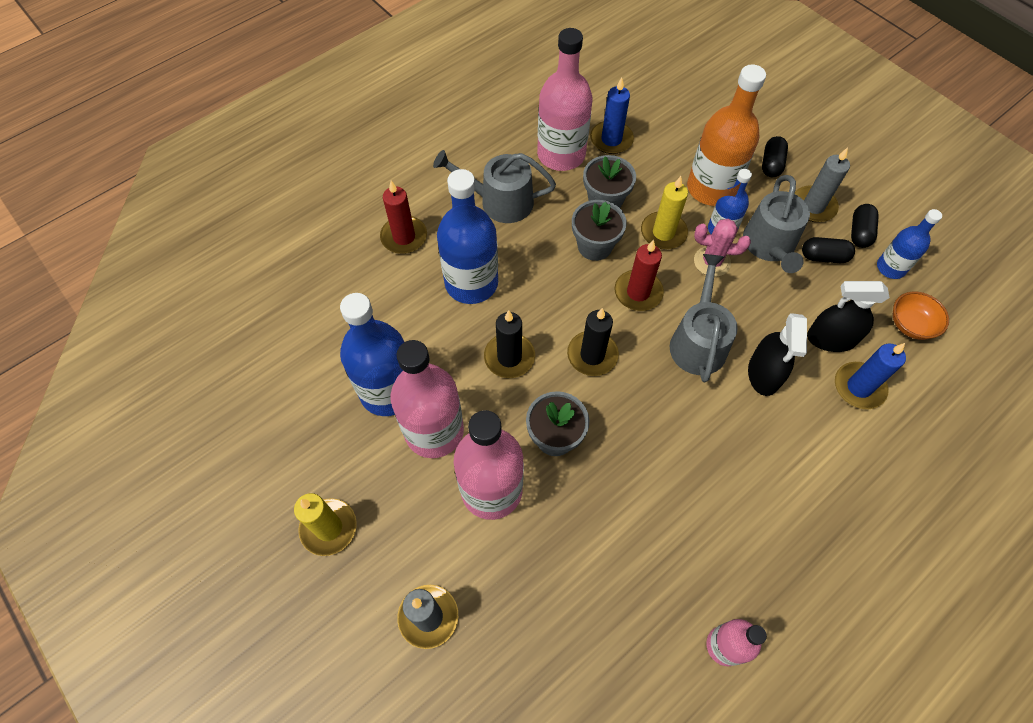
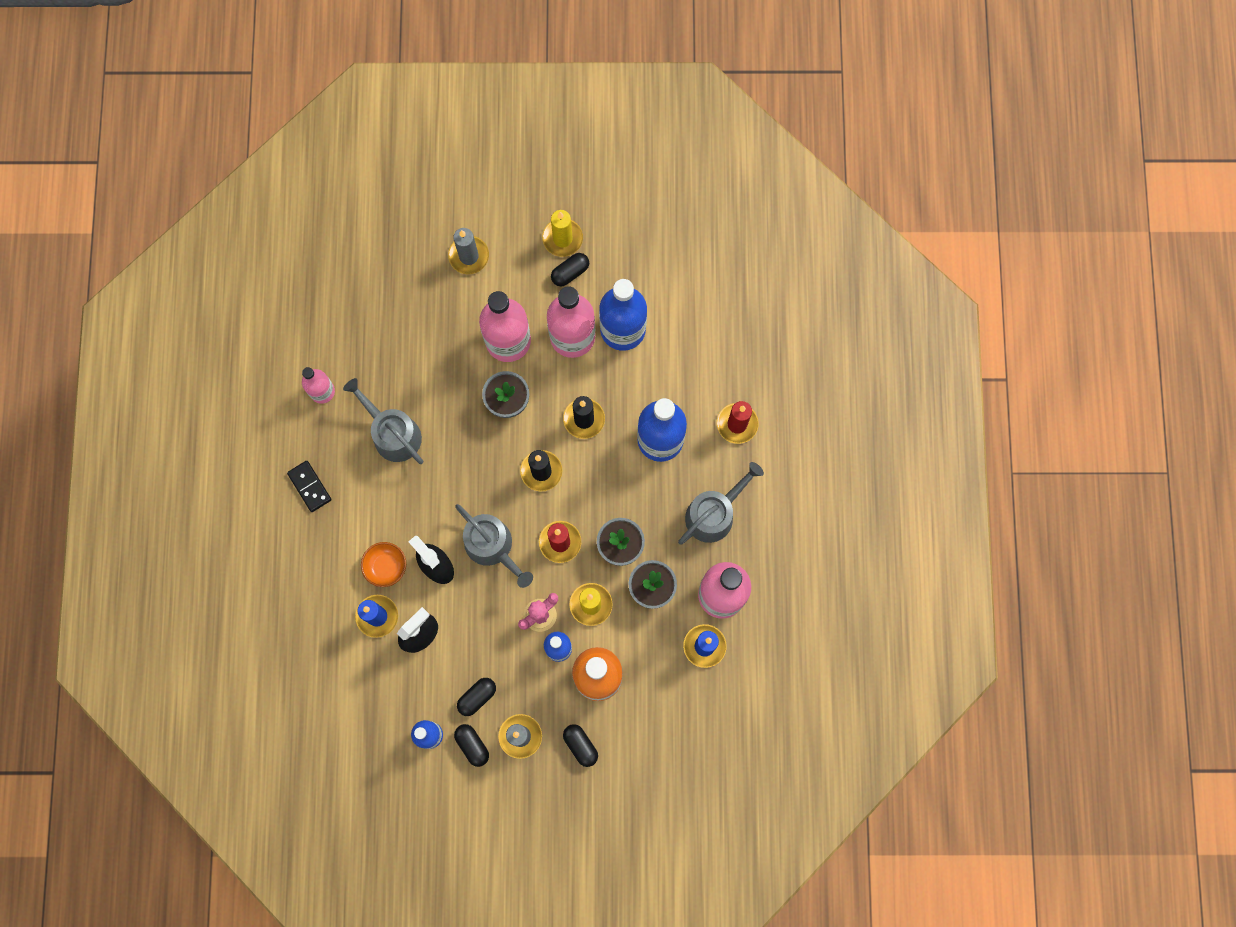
camera: 130 degrees right, 15 degrees up
(364, 488) = (570, 272): none -> black capsule
(770, 246) = (517, 669): grey watering can -> grey watering can (393, 433)
(826, 562) = (309, 487): none -> black domino
(910, 324) = (383, 699): orange bowl -> orange bowl (386, 566)

